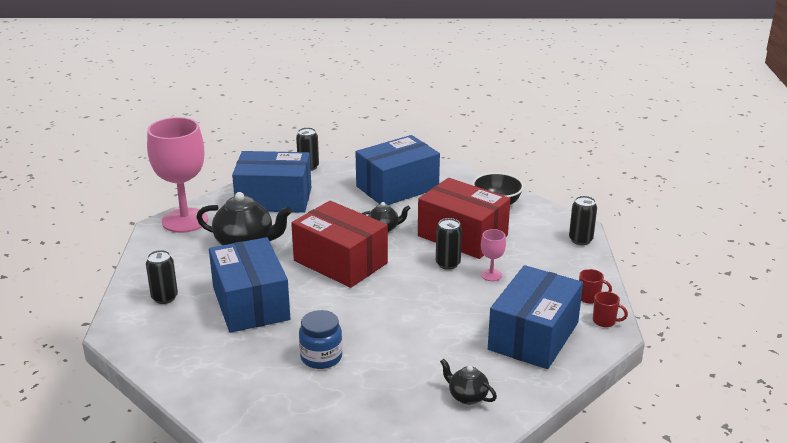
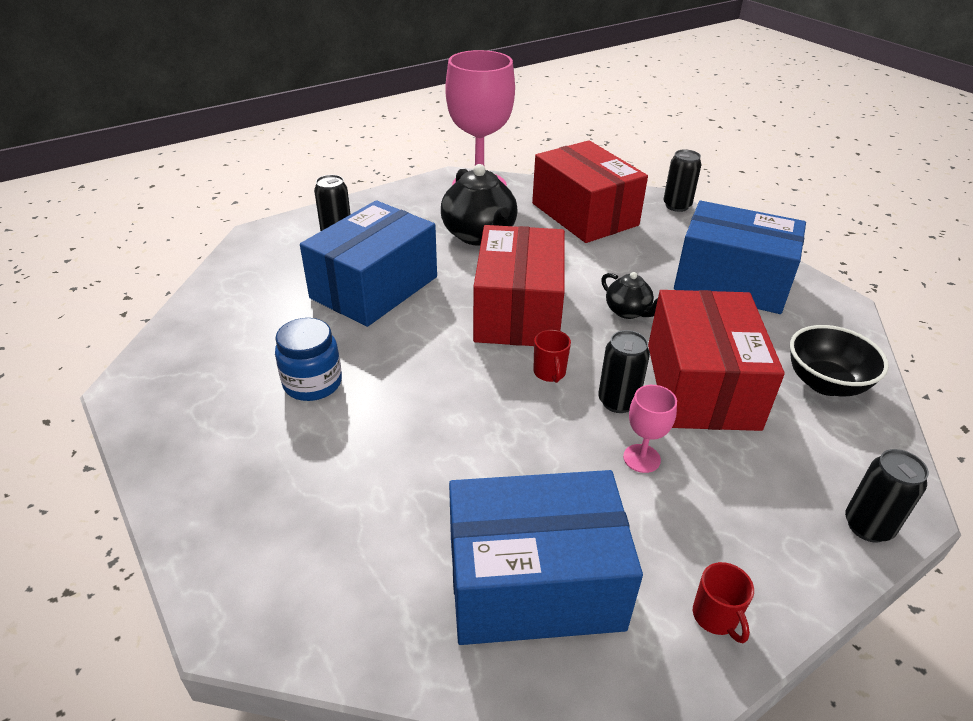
camera: 55 degrees right, 10 degrees up
(274, 199) = (584, 214): blue box -> red box
(467, 396) = (319, 566): black teapot -> none
(605, 321) = (670, 674): red mug -> red mug (549, 373)

